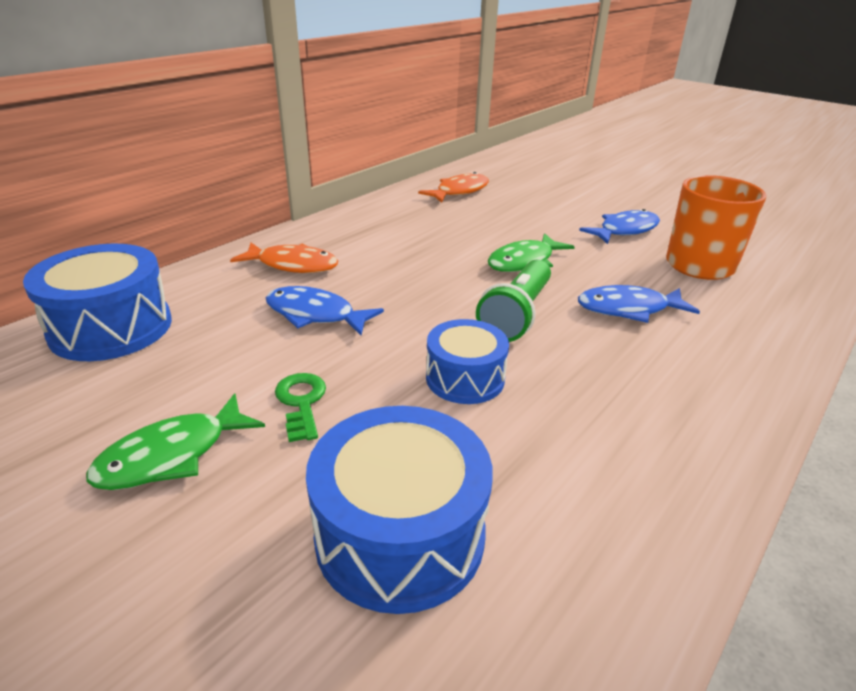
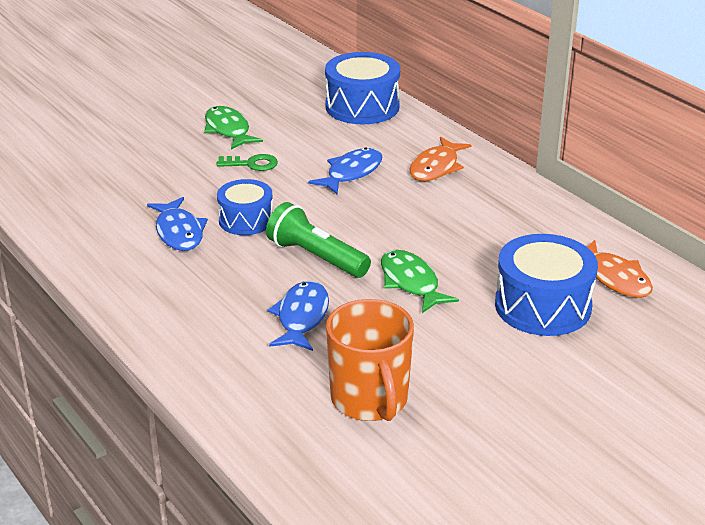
camera: 105 degrees right, 0 degrees up
(400, 535) = (138, 183): blue drum -> blue drum (543, 306)
(625, 230) = (474, 375): blue fish -> blue fish (179, 232)

